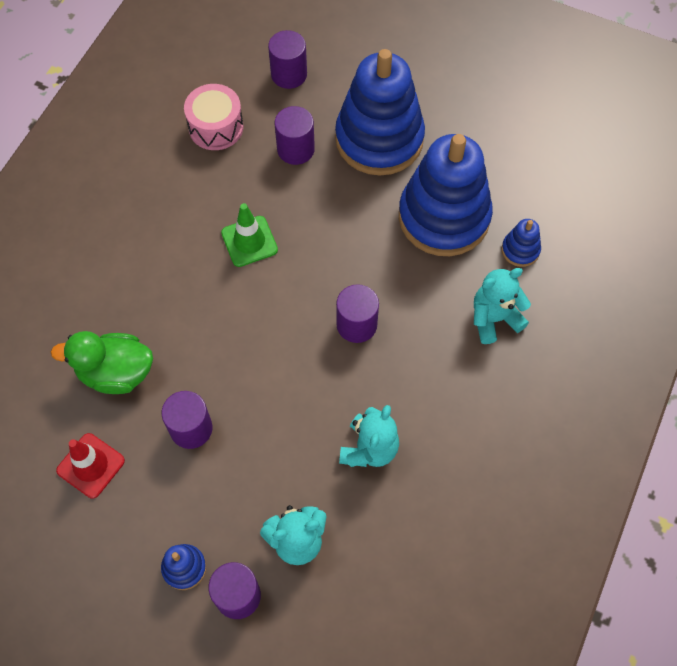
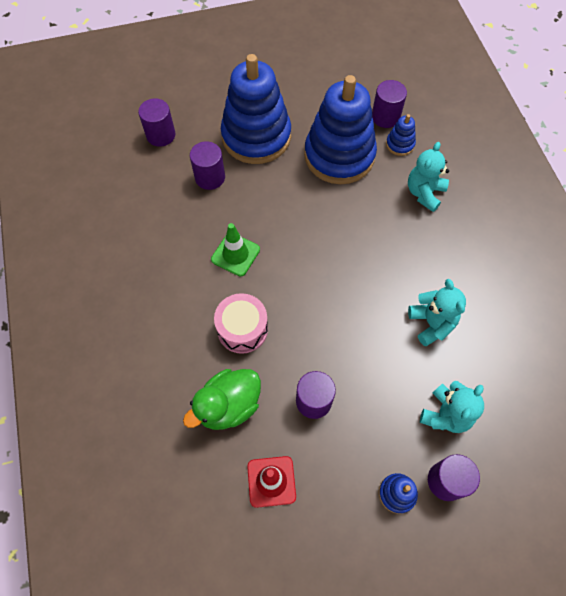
camera: 40 degrees left, 0 degrees up
(216, 127) = (143, 199): pink drum -> pink drum (242, 329)
(356, 324) = (351, 255): purple cylinder -> purple cylinder (385, 117)

